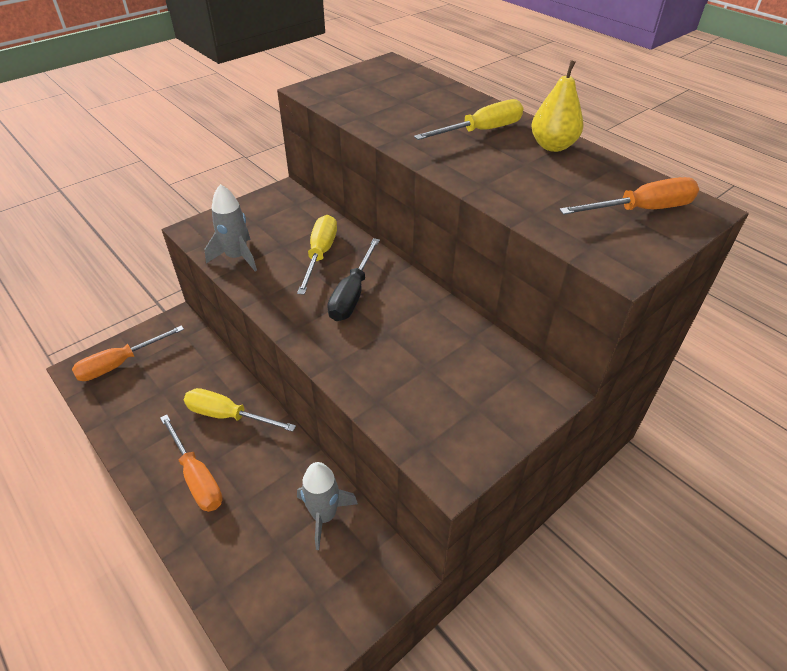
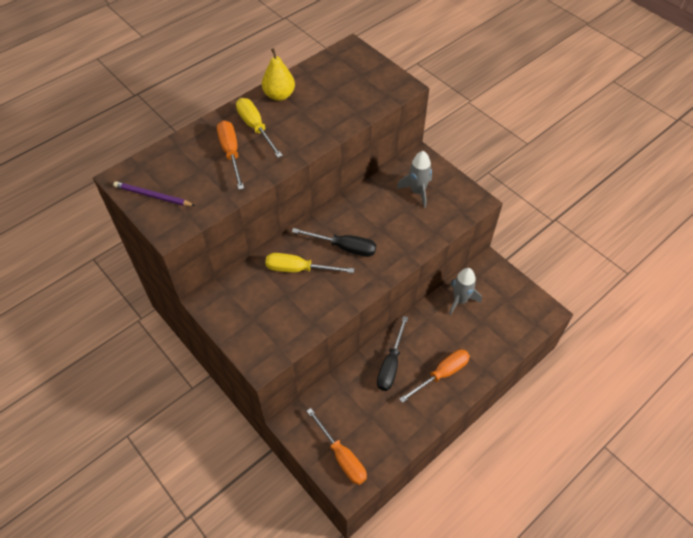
camera: 90 degrees left, 10 degrees up
(228, 415) = (390, 364): yellow screwdriver -> black screwdriver
(237, 257) = (300, 324): grey rocket -> grey rocket (417, 191)
(362, 79) = (153, 196): none -> purple pencil
(641, 210) = (353, 70): orange screwdriver -> orange screwdriver (231, 153)

